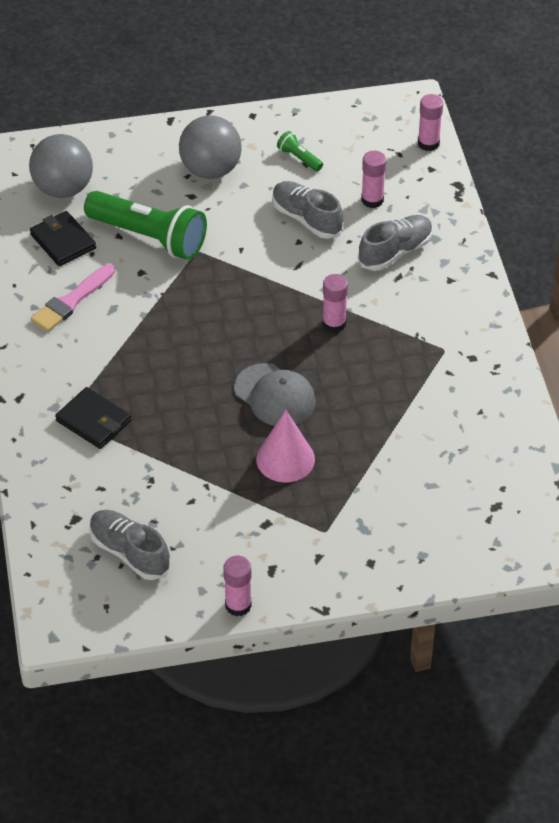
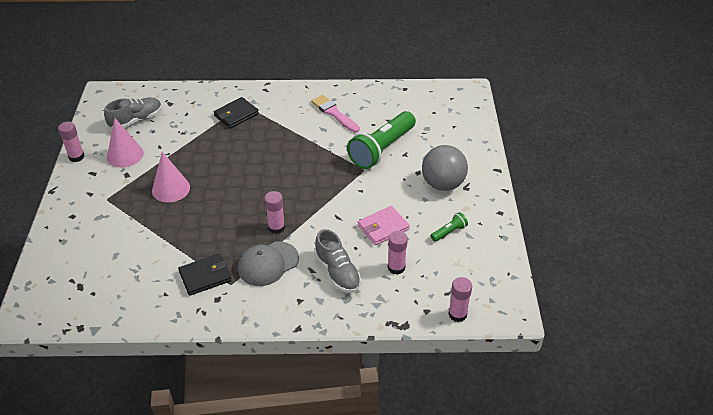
camera: 100 degrees right, 5 degrees down
(63, 189) = (434, 117): grey ball -> none
(63, 241) = (386, 113): black wallet -> black wallet (205, 276)
(220, 540) = (125, 155): none -> pink cone
(275, 395) = (224, 190): grey cap -> grey cap (268, 264)
(306, 219) = (383, 227): grey shoe -> pink wallet

